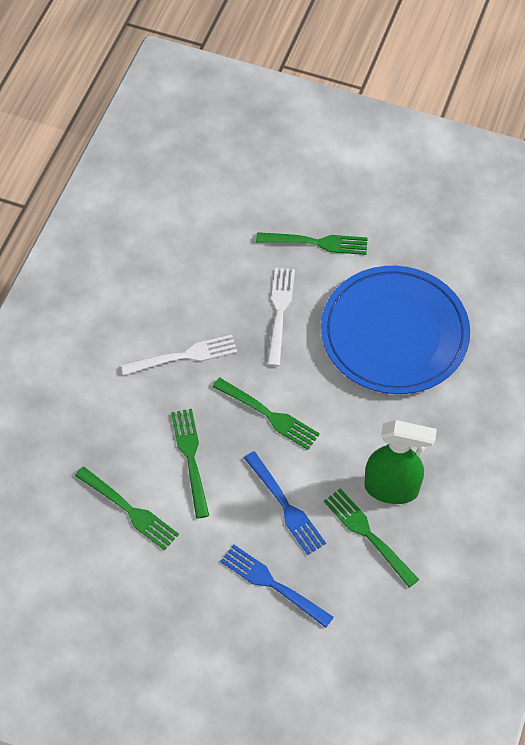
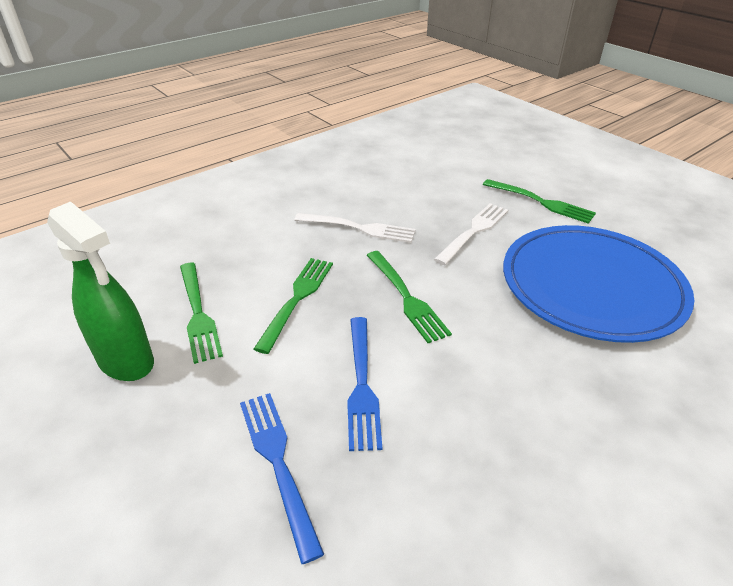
camera: 30 degrees right, 20 degrees down
(368, 534) = (446, 467): green fork -> none
(392, 489) = (512, 429): green spray bottle -> green spray bottle (126, 361)

